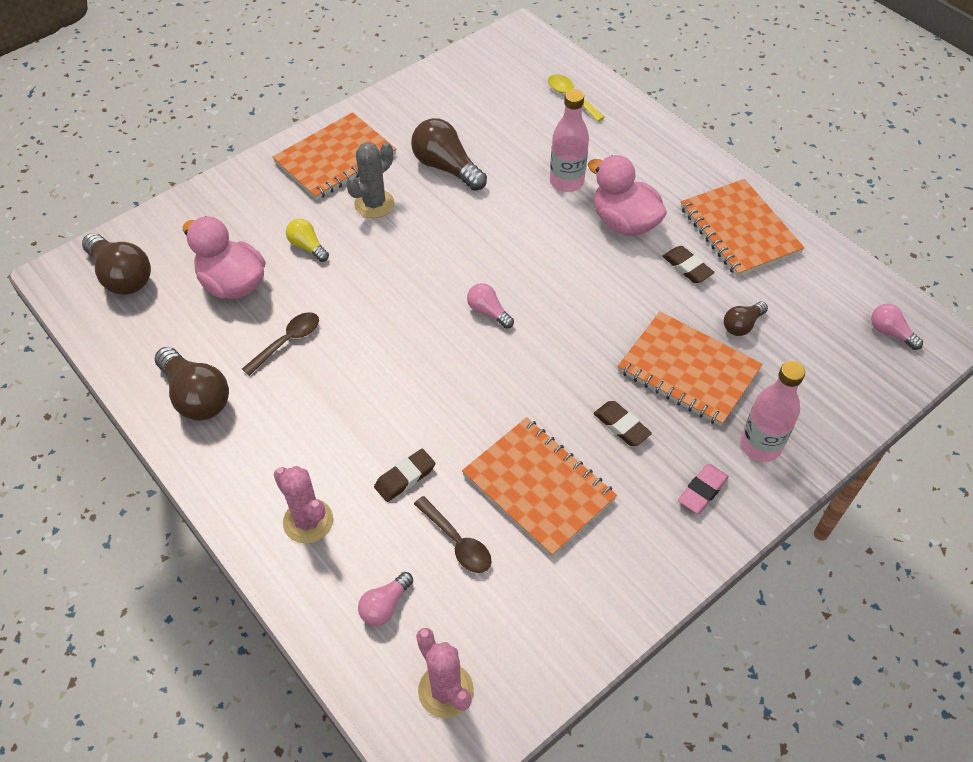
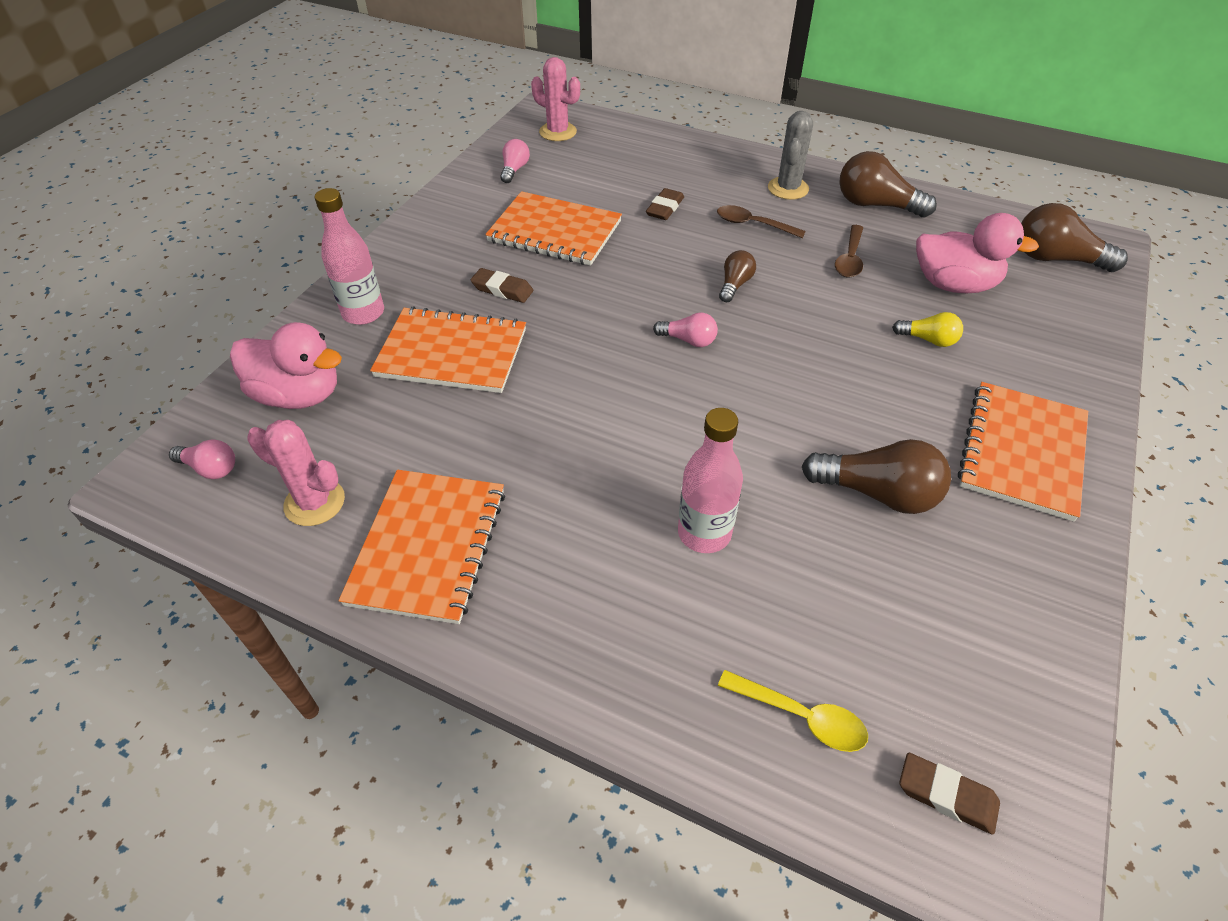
camera: 155 degrees right, 5 degrees down
(308, 521) = (713, 170): pink cactus -> pink cactus (314, 502)
(374, 204) = (912, 410): grey cactus -> grey cactus (788, 188)
(385, 605) = (624, 151): pink light bulb -> pink light bulb (514, 170)
(457, 542) = (597, 188): brown spoon -> brown spoon (753, 224)
(624, 222) = (593, 498): pink duck -> pink duck (298, 395)
(687, 267) = (486, 465): brown eraser -> brown eraser (946, 795)
(702, 491) = (412, 267): pink eraser -> none
(739, 230) = (428, 546): orange notebook -> orange notebook turned 60 degrees clockwise
(742, 325) = (401, 417): brown light bulb -> brown light bulb (734, 285)

